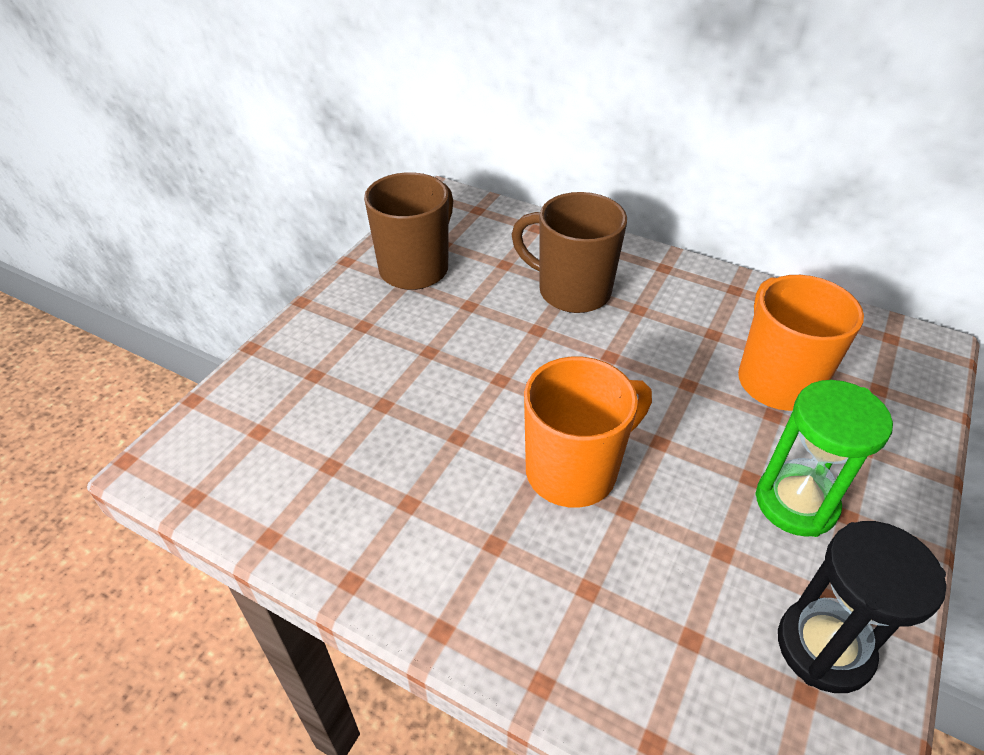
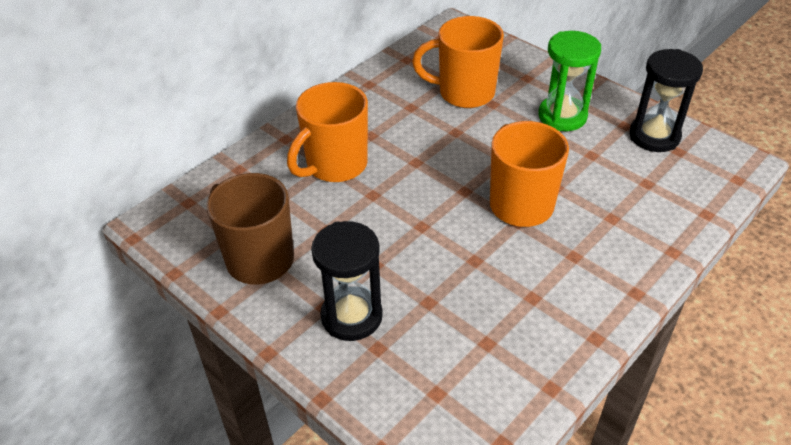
camera: 75 degrees left, 0 degrees up
(353, 347) = (351, 316): none -> black hourglass
(572, 291) = (335, 165): brown mug -> orange mug

